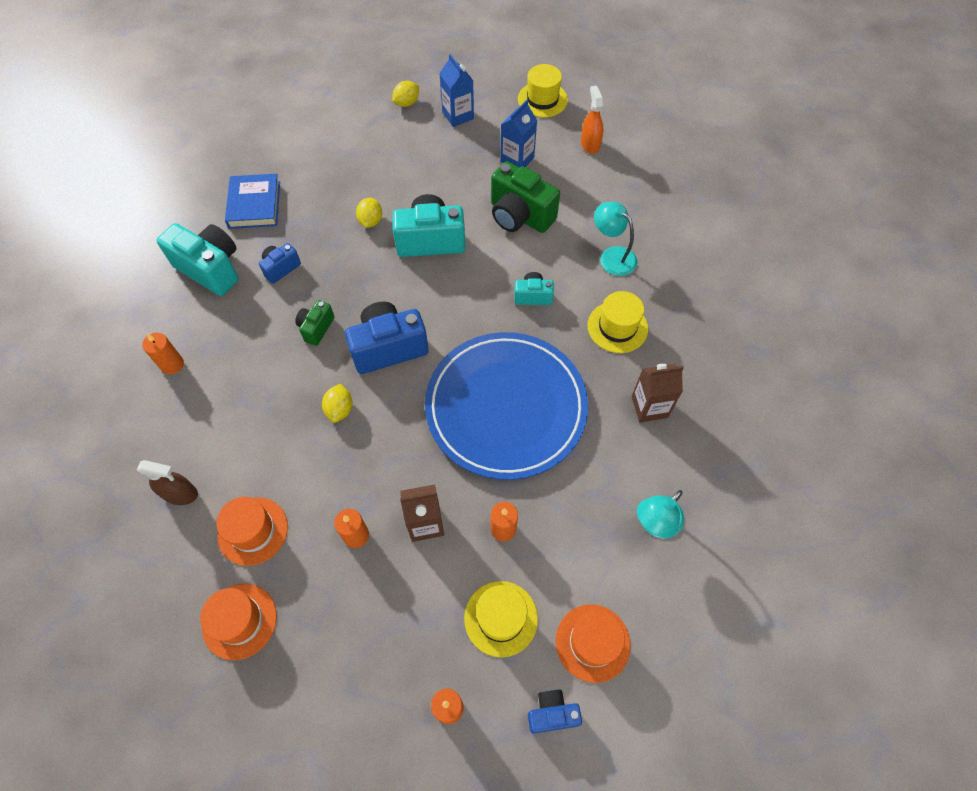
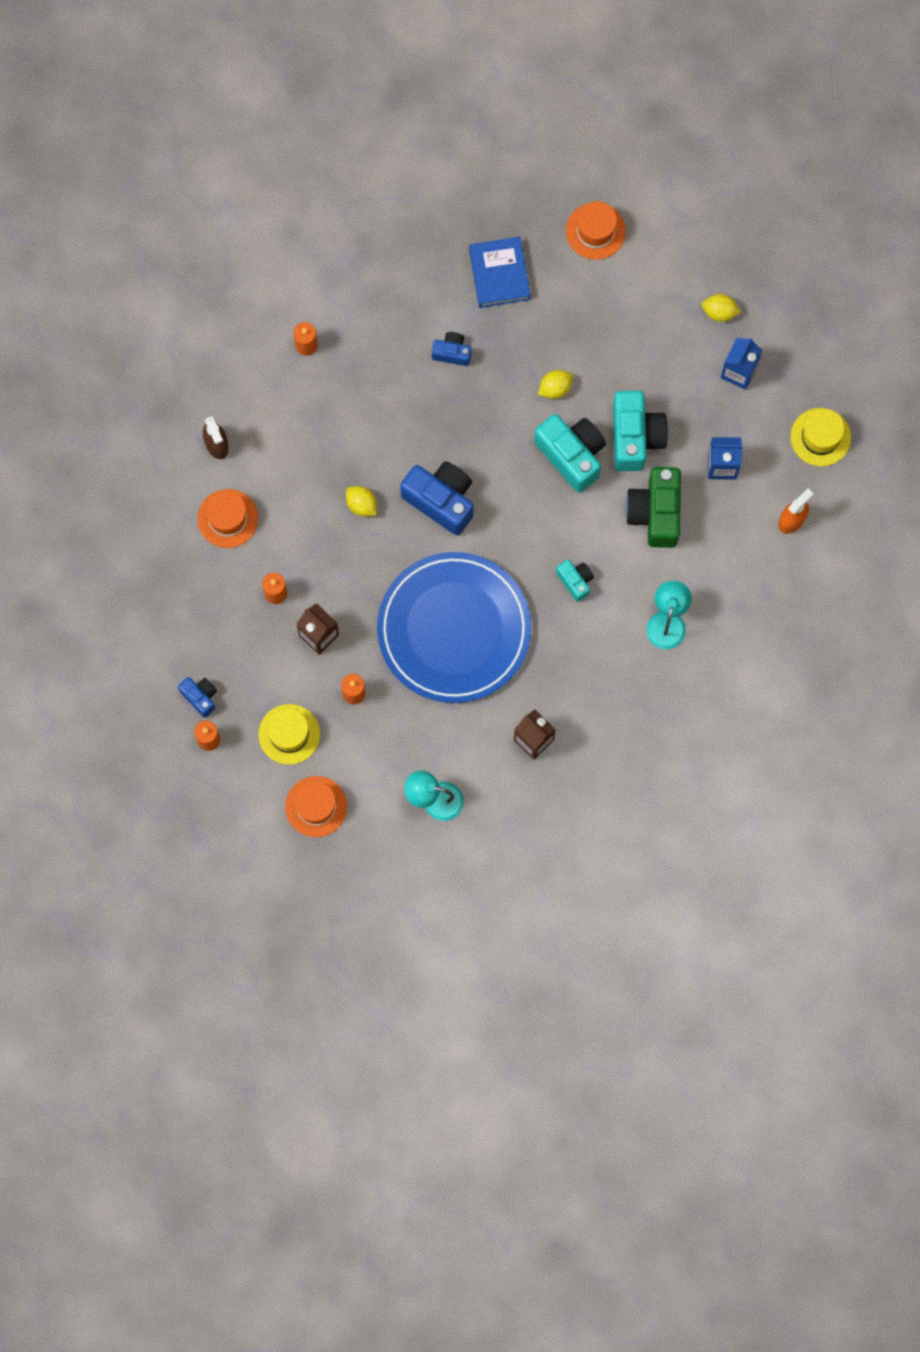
camera: 55 degrees right, 15 degrees up
(211, 269) = (410, 296): turquoise camera -> turquoise camera (635, 437)
(239, 621) = (165, 561): orange hat -> orange hat (595, 231)
(254, 205) = (499, 274): blue book -> blue book turned 60 degrees counterclockwise
(316, 328) = (417, 429): green camera -> none
(340, 409) = (361, 504): yellow lemon -> yellow lemon turned 75 degrees clockwise
(552, 713) = (251, 808): blue camera -> blue camera (200, 697)
(617, 327) = (593, 670): yellow hat -> none

